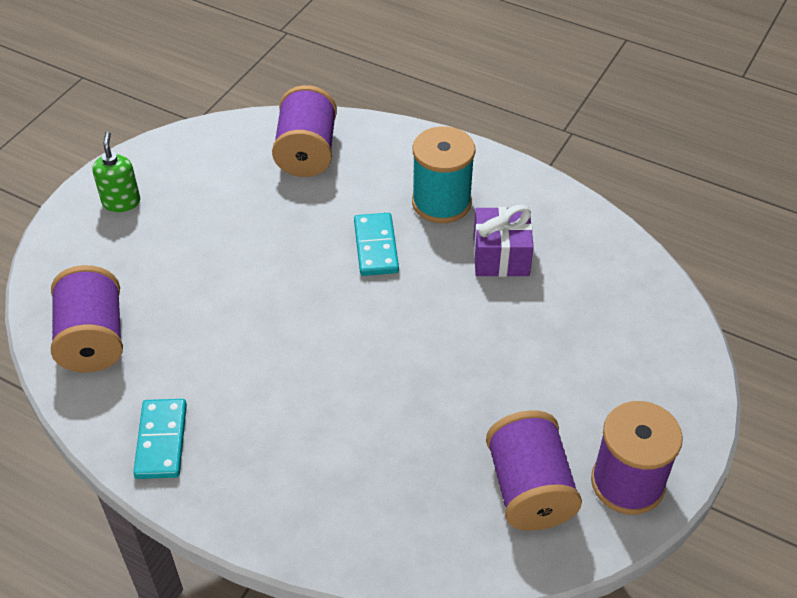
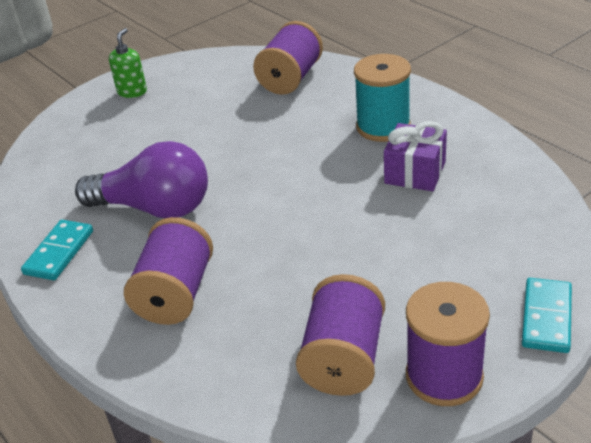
camera: 25 degrees right, 10 degrees down
(93, 339) = (55, 175): purple spool -> purple spool (176, 294)
(241, 359) = (154, 208): none -> purple light bulb
(375, 247) = (309, 149): turquoise domino -> turquoise domino (546, 317)

